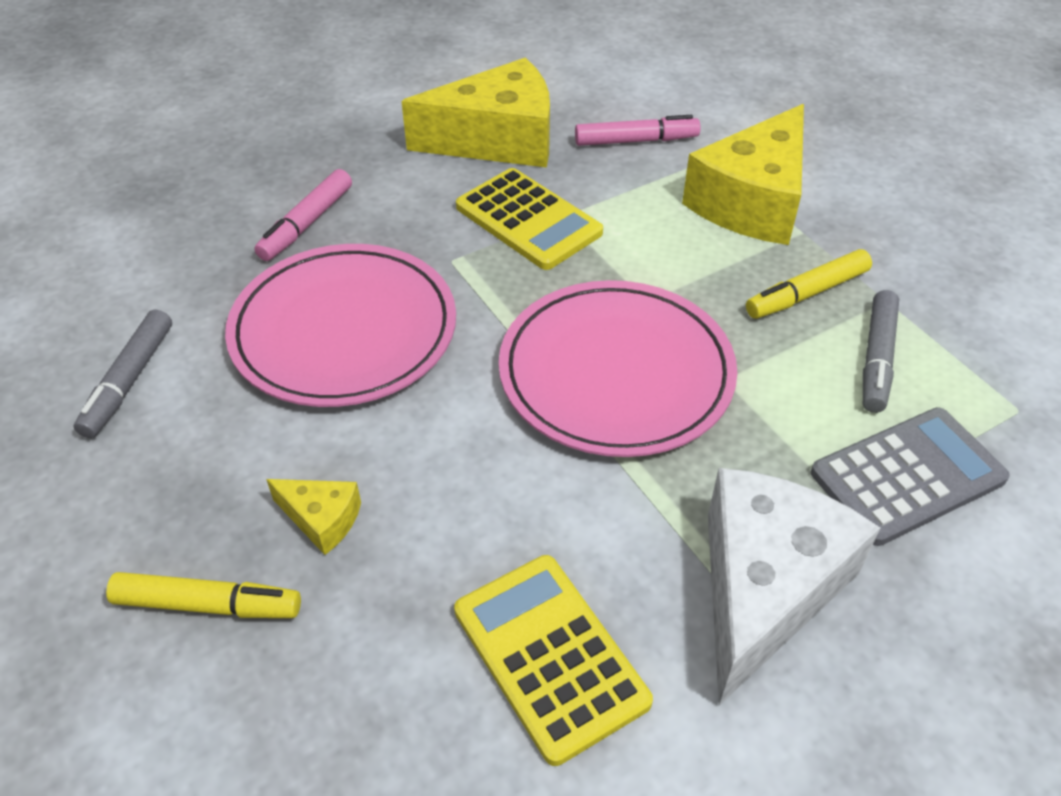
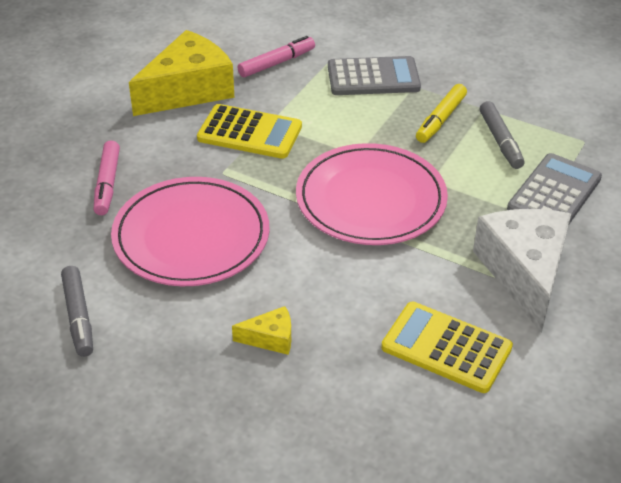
camera: 30 degrees left, 5 degrees down
(208, 604) = (244, 406): yellow marker -> none
(752, 201) = (373, 77): yellow cheese -> grey calculator

